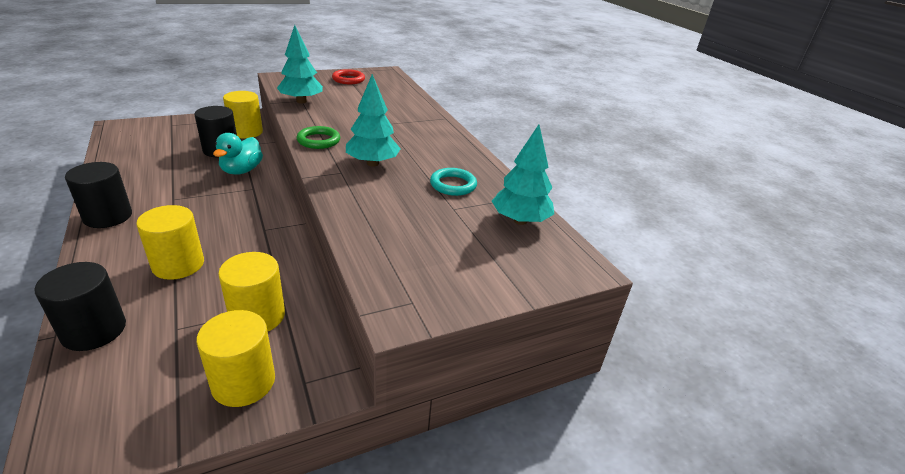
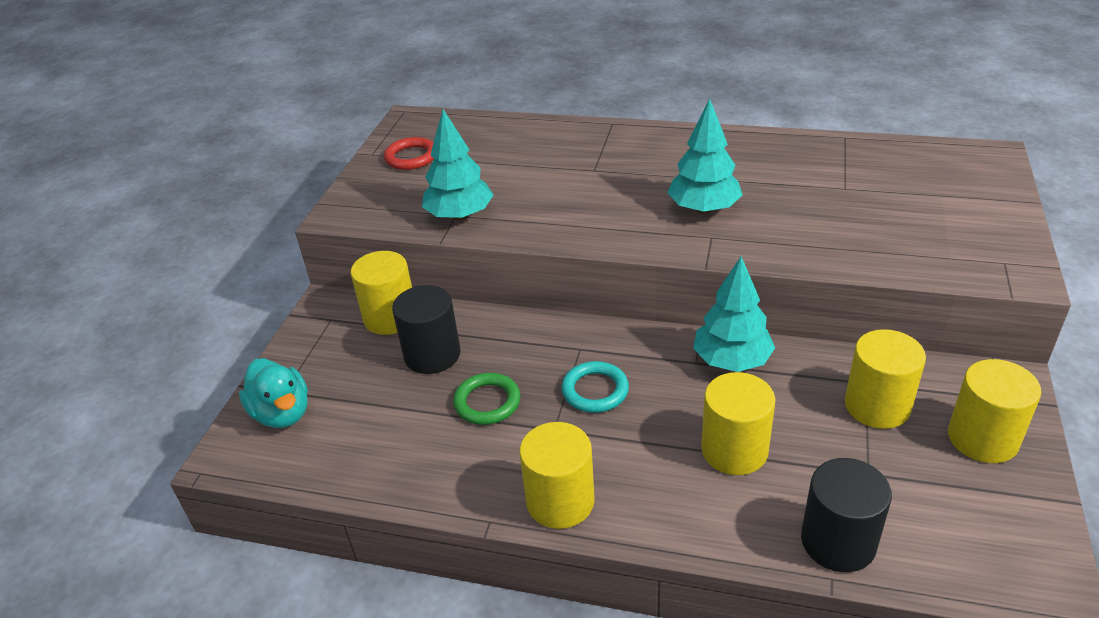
camera: 45 degrees left, 5 degrees up
(108, 216) = (560, 501): black cylinder -> yellow cylinder
(241, 170) = (518, 348): turquoise duck -> turquoise duck (282, 413)
(318, 140) = (608, 232): green ring -> green ring (487, 402)
(453, 185) = (793, 172): turquoise ring -> turquoise ring (595, 390)
(520, 220) = (892, 158): turquoise tree -> turquoise tree (731, 361)

